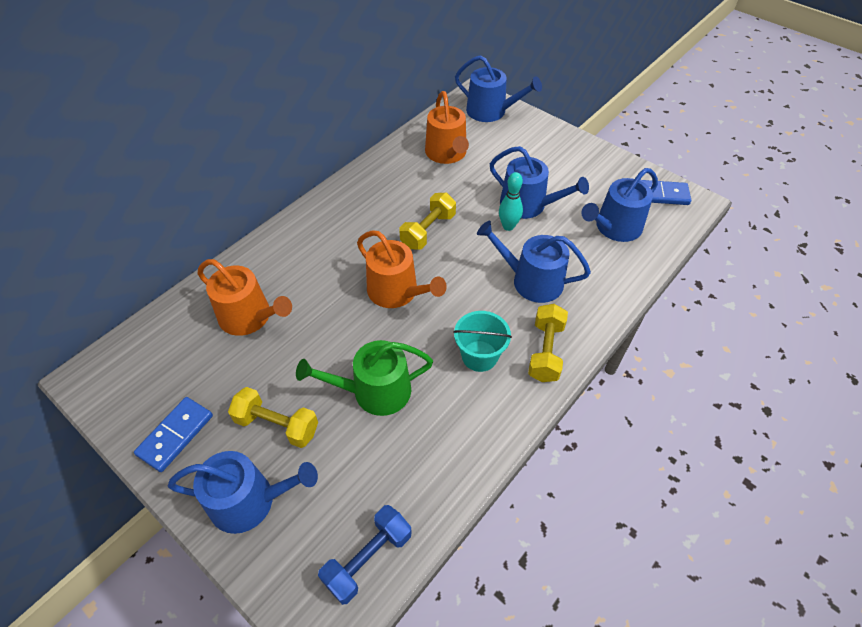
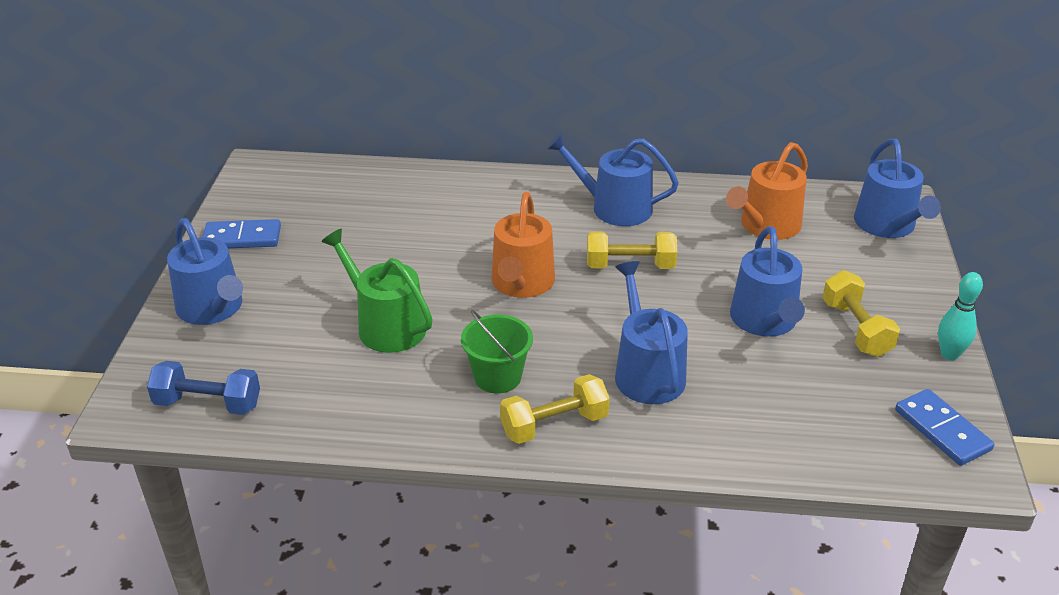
camera: 55 degrees right, 15 degrees down
(250, 317) = (397, 212): orange watering can -> none
(277, 425) = (298, 286): yellow dumbbell -> yellow dumbbell (856, 329)
(479, 356) = (497, 377): turquoise bucket -> green bucket
(508, 226) = (710, 320): turquoise bowling pin -> turquoise bowling pin (949, 354)
(614, 228) = (821, 409): blue watering can -> blue watering can (614, 207)

